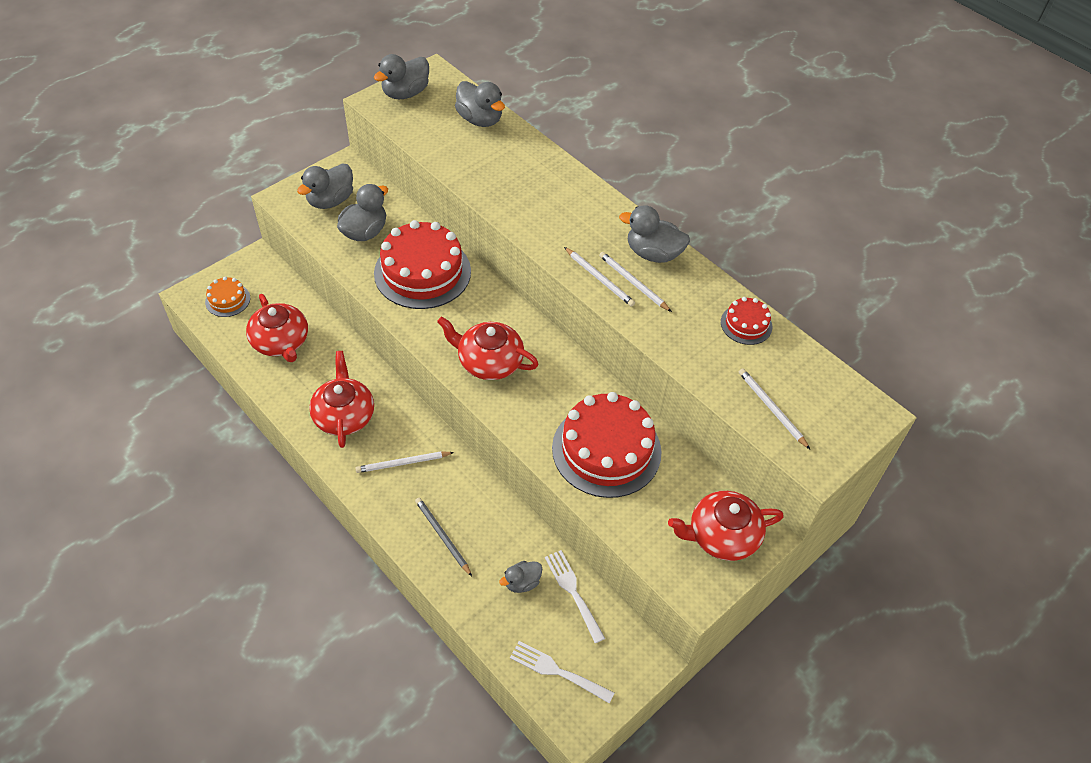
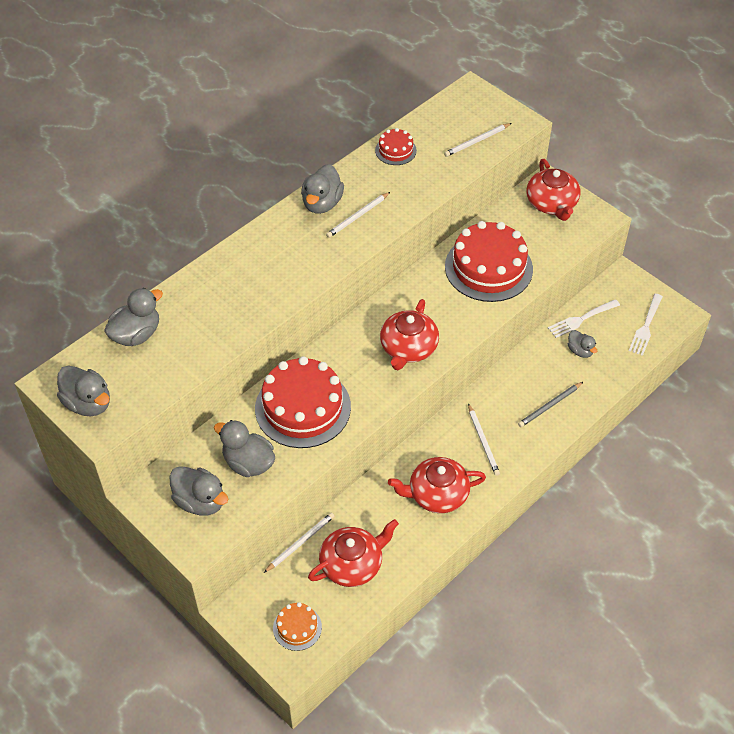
camera: 90 degrees left, 0 degrees up
(599, 278) = (354, 238): white pencil -> white pencil (300, 543)

